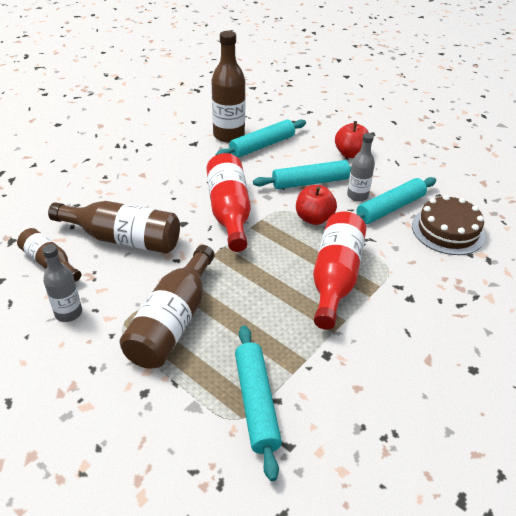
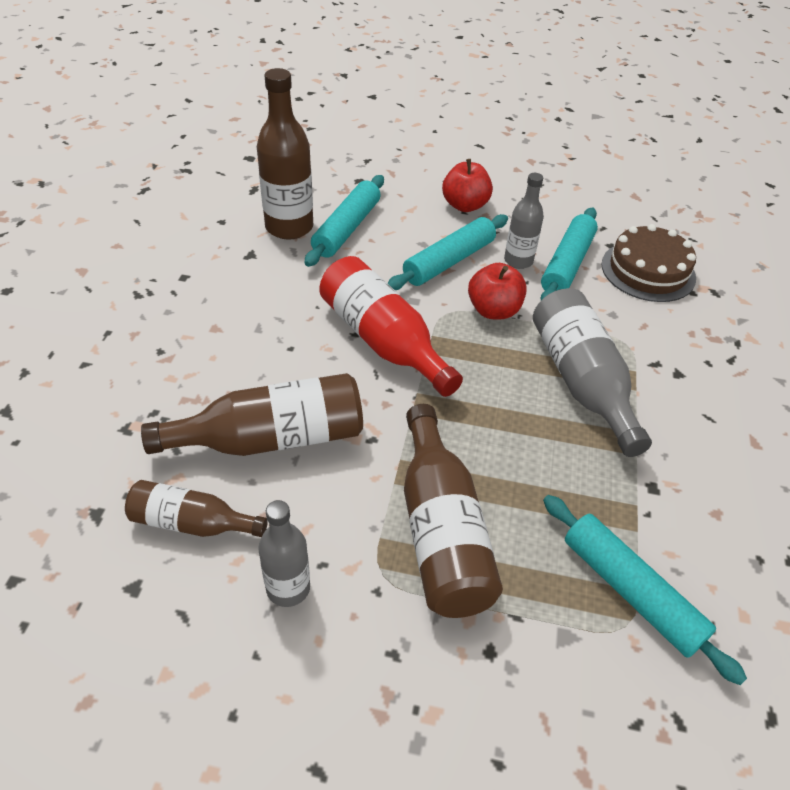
camera: 30 degrees left, 5 degrees up
(335, 278) = (581, 381): red bottle -> grey bottle

